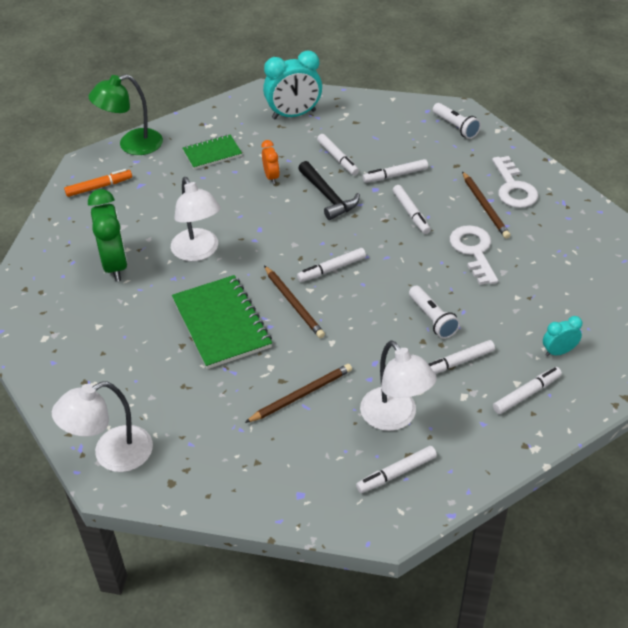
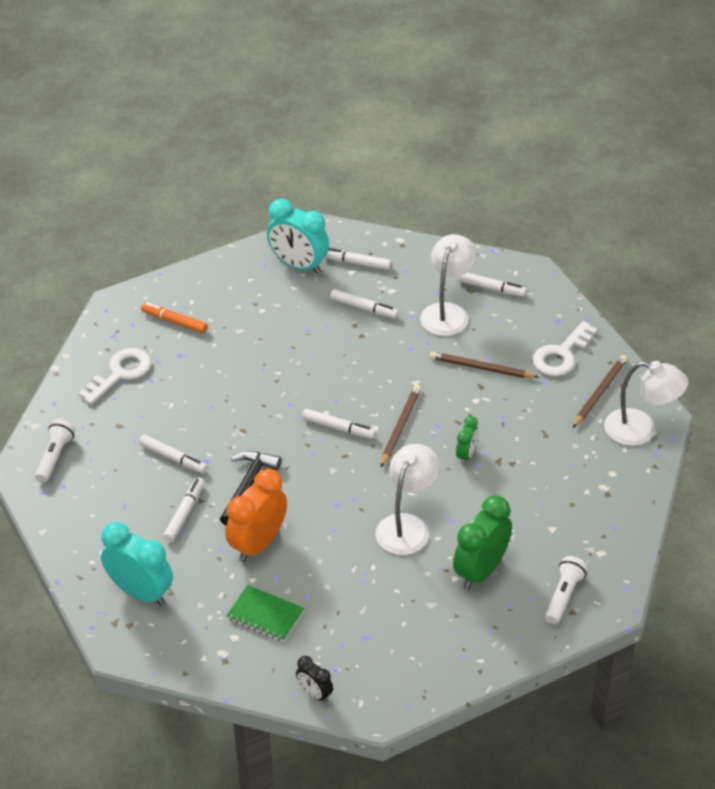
camera: 130 degrees left, 0 degrees up
(99, 187) = (401, 668): orange marker -> orange marker (174, 322)
(132, 145) = (315, 694): green lamp -> black clock
(221, 323) = (466, 455): green notebook -> green clock
(271, 177) = (258, 544): orange clock -> orange clock, size x1.92
(411, 213) = (218, 419): white marker -> none
(432, 319) = (333, 342): white flashlight -> white flashlight (564, 596)
(474, 251) = (231, 357): white key -> white key (561, 355)
(485, 207) = (165, 378): brown pencil -> brown pencil (599, 392)
(558, 352) = (298, 265): turquoise clock -> turquoise clock, size x1.92

